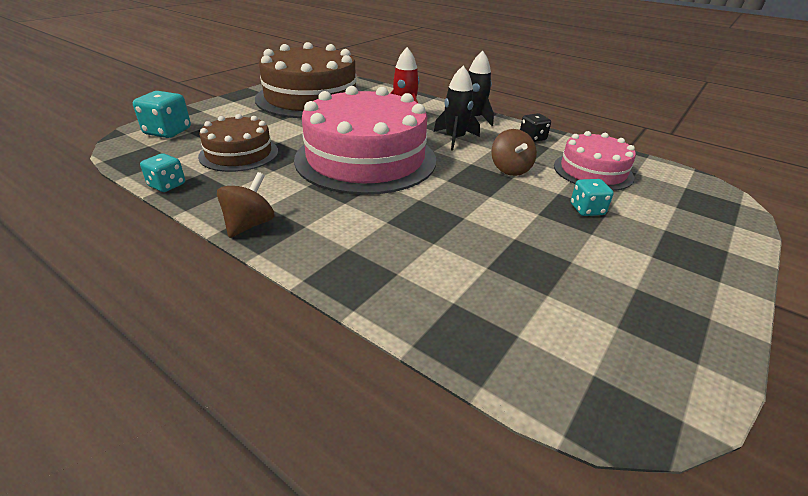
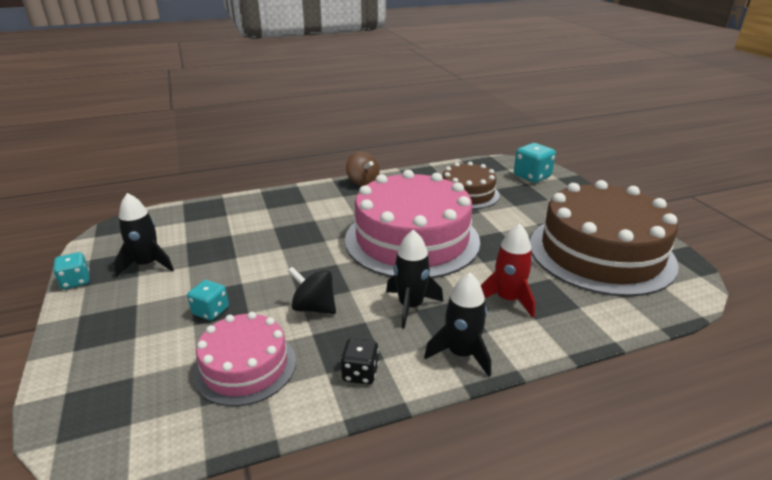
camera: 125 degrees right, 5 degrees down
(167, 185) = (436, 168): turquoise dice -> turquoise dice (76, 281)
(510, 169) = (314, 307): brown spinning top -> black spinning top
(618, 294) = (147, 264): none -> black rocket

